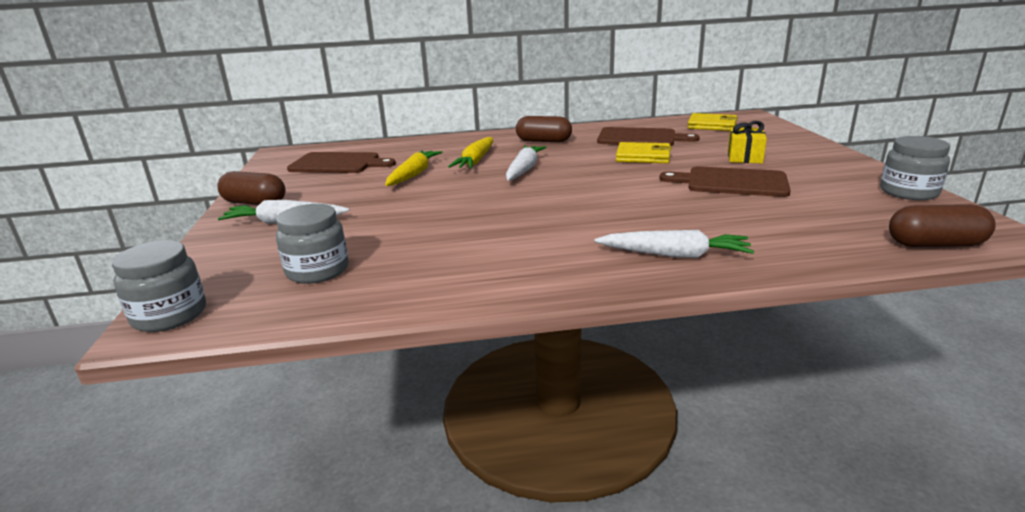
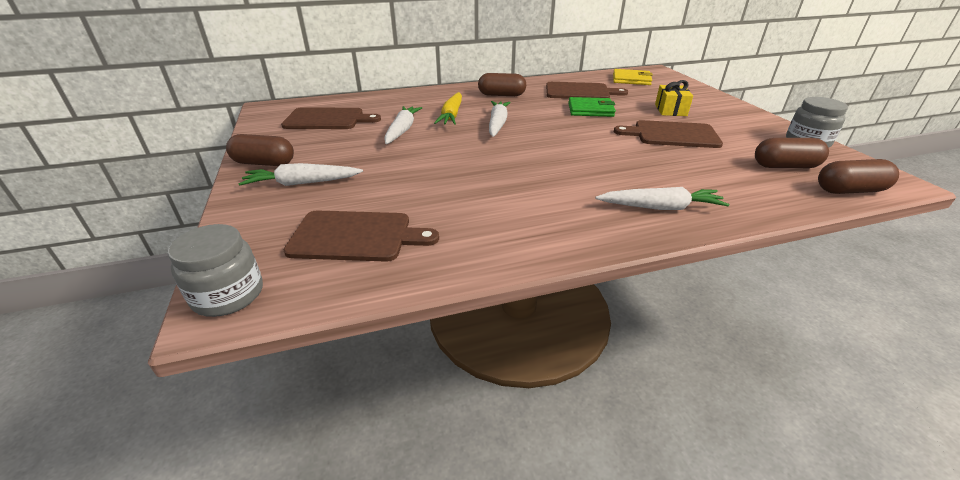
camera: 10 degrees left, 10 degrees up
(317, 270) = (356, 236): grey jar -> brown cutting board
(413, 175) = (402, 130): yellow carrot -> white carrot
(643, 156) = (590, 110): yellow wallet -> green wallet
(861, 217) = (785, 166): none -> brown capsule

